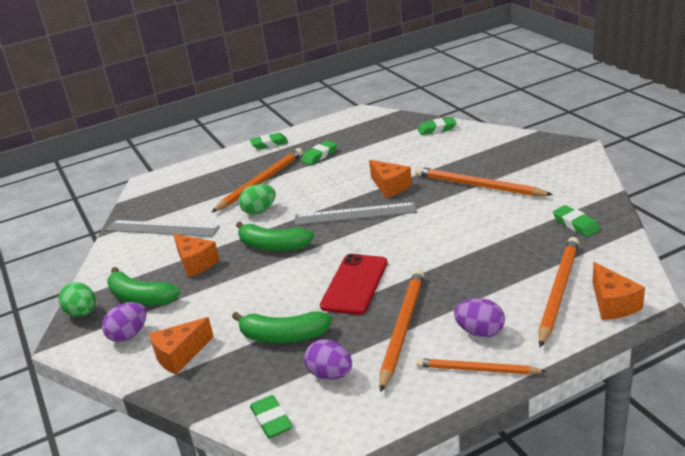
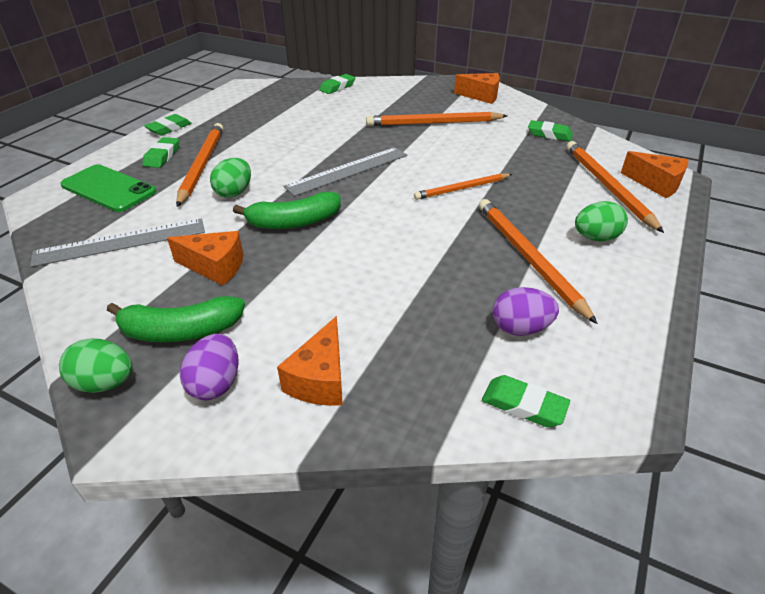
camera: 40 degrees left, 10 degrees up
(189, 186) = (108, 188): none -> green phone
(283, 336) = (421, 308): green banana -> none
(319, 155) = (243, 128): green eraser -> green eraser (162, 156)
(354, 284) = (430, 233): red phone -> none
(390, 186) = (353, 140): orange cheese -> orange cheese (481, 96)
(477, 370) = (637, 270): orange pencil -> orange pencil (462, 189)
(480, 332) = (595, 238): purple egg -> green egg

